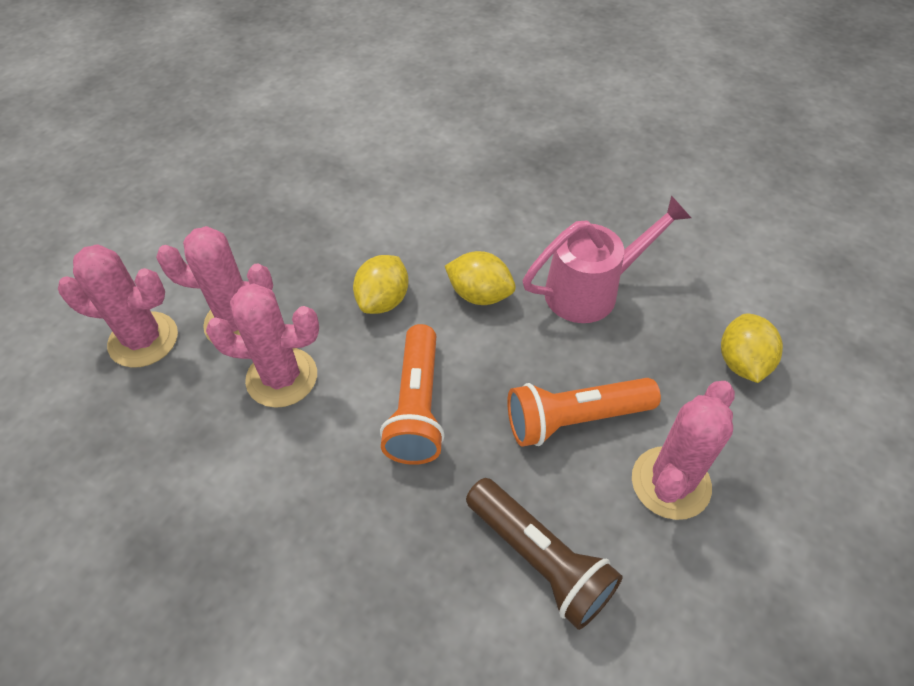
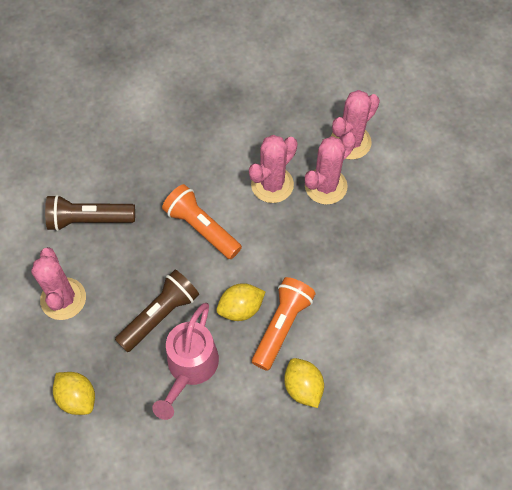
camera: 130 degrees right, 10 degrees up
(383, 300) = (280, 259): yellow lemon -> yellow lemon (303, 387)
(570, 361) = (160, 315): none -> brown flashlight
(574, 419) = (130, 288): orange flashlight -> orange flashlight (282, 326)

